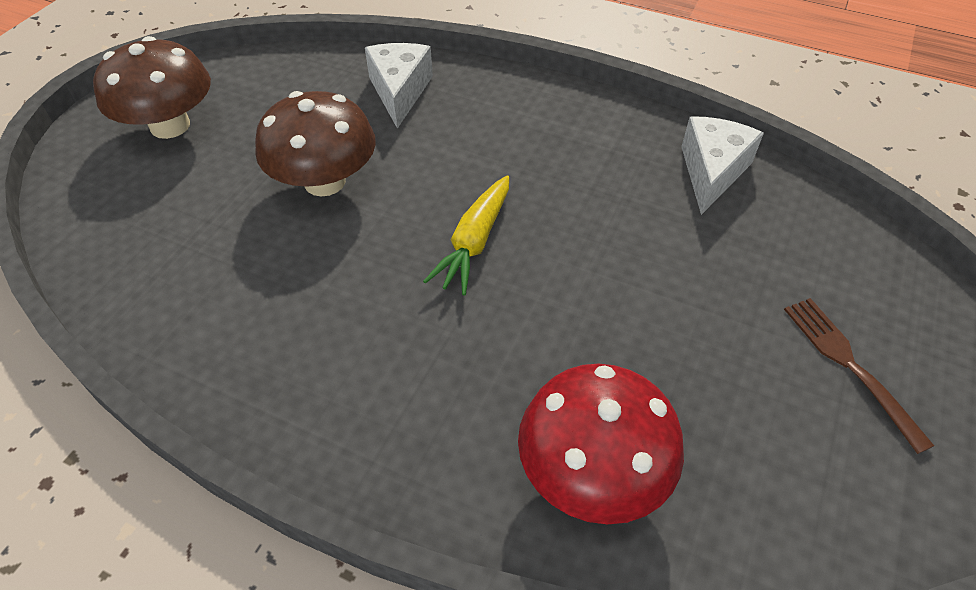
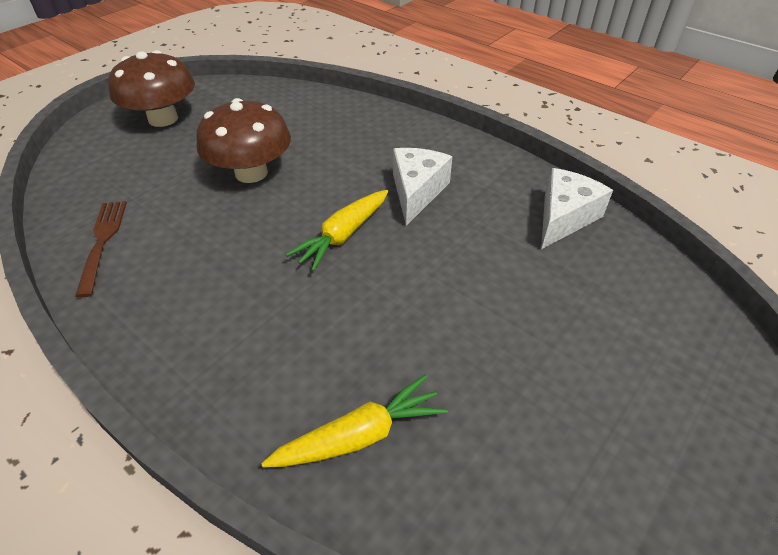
camera: 15 degrees right, 5 degrees down
(400, 91) = (336, 121): white cheese -> white cheese (417, 192)
(592, 471) = (360, 435): red mushroom -> yellow carrot
(850, 366) = (633, 402): brown fork -> brown fork (102, 242)

